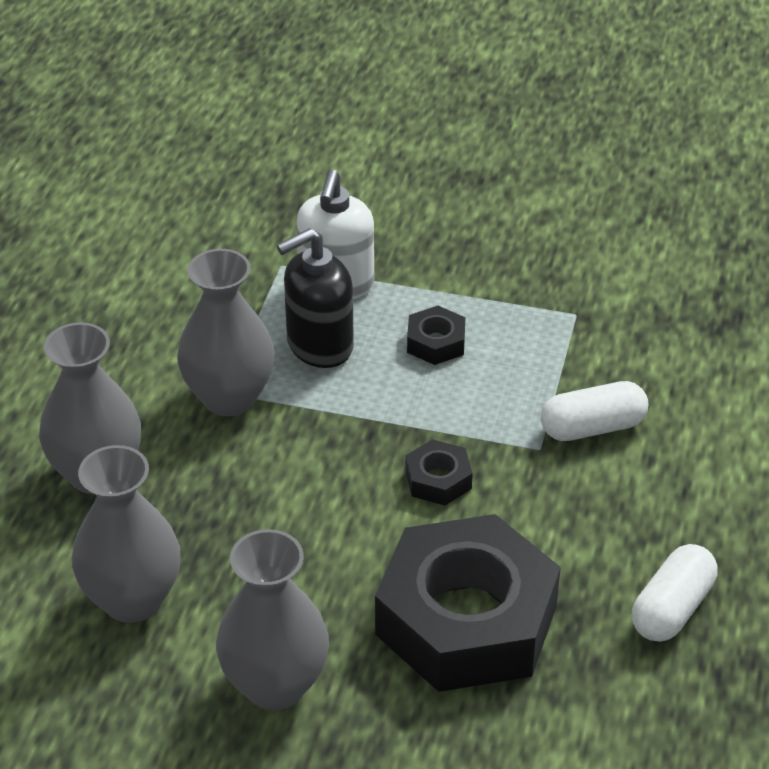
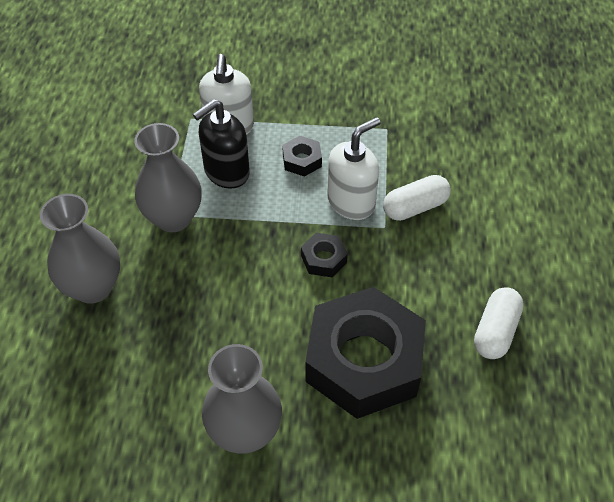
camera: 10 degrees left, 10 degrees up
(132, 599) = (134, 380): grey vase -> none
(497, 409) = (351, 202): none -> white soap dispenser

